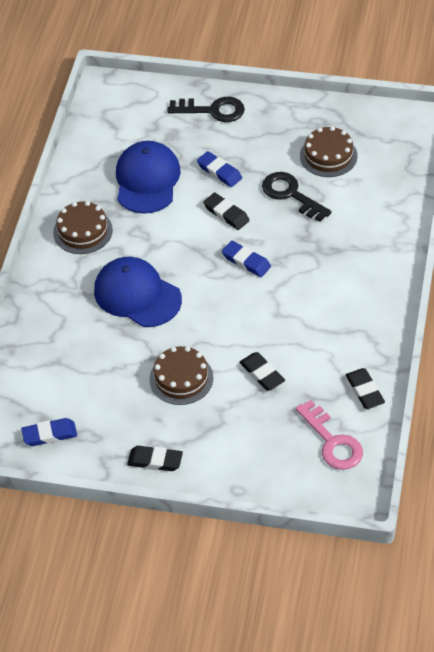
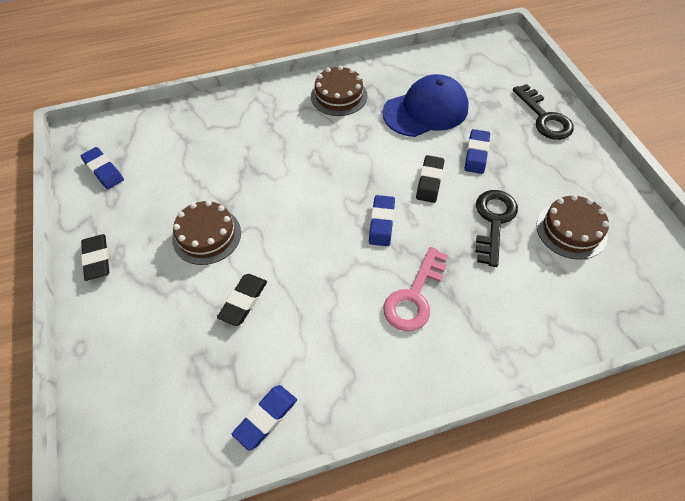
camera: 60 degrees right, 5 degrees up
(137, 295) = (290, 160): blue cap -> none
(332, 441) = (176, 415): pink key -> pink key (414, 296)
(365, 391) = (266, 418): black eraser -> blue eraser

